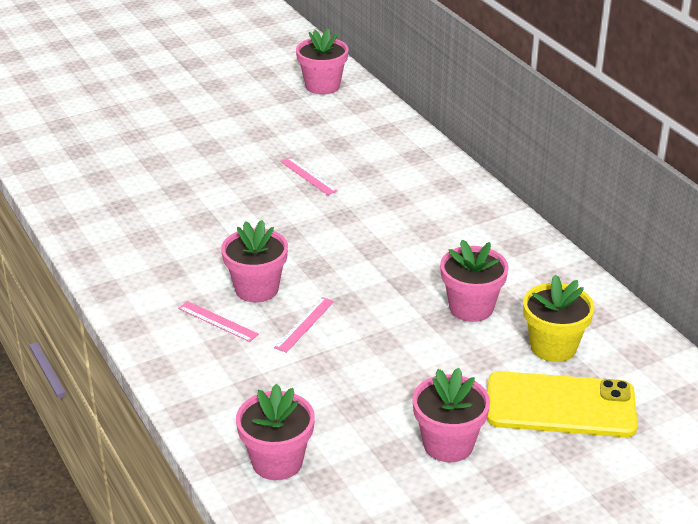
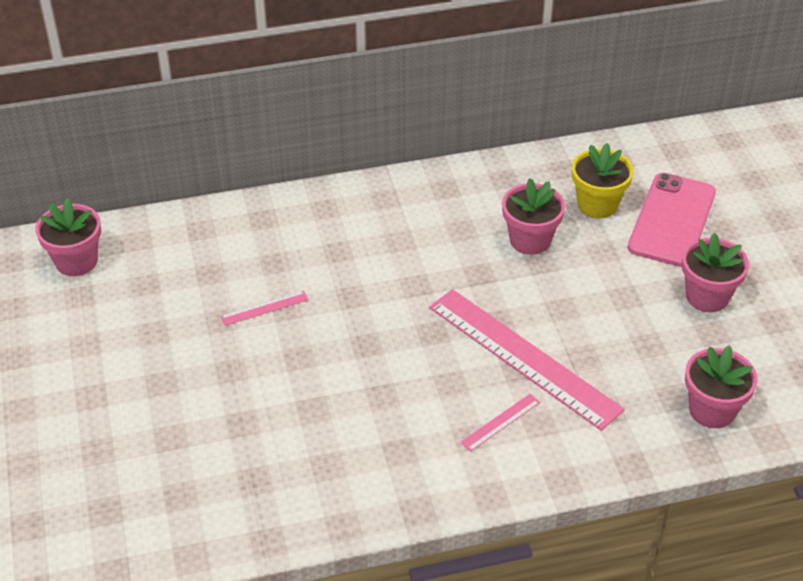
camera: 75 degrees left, 10 degrees up
(256, 289) = (455, 383): pink flower pot -> none
(304, 324) = (523, 357): pink ruler -> pink ruler, size x2.49
(560, 405) = (671, 220): yellow phone -> pink phone

